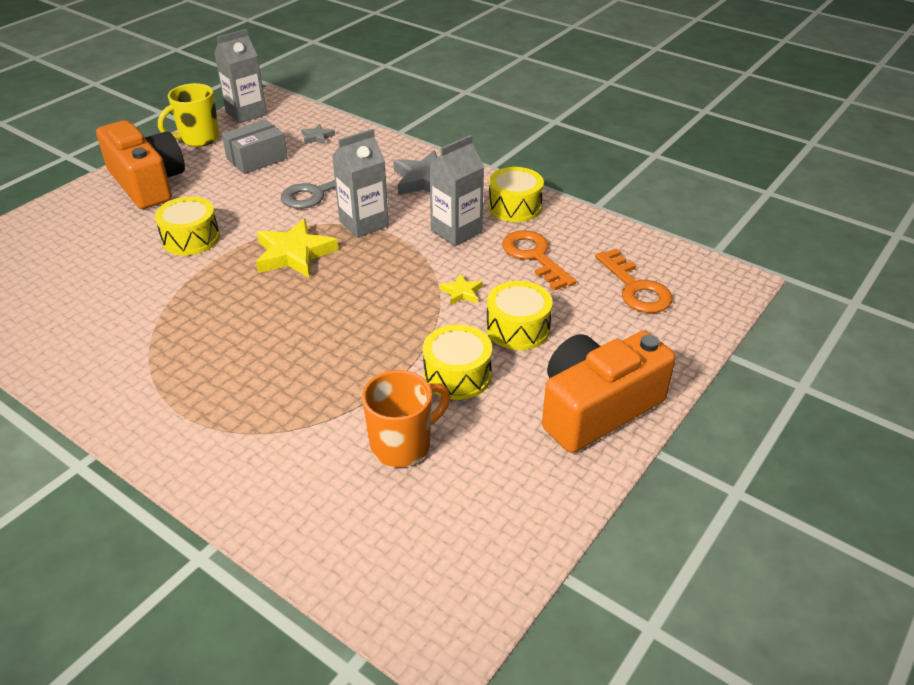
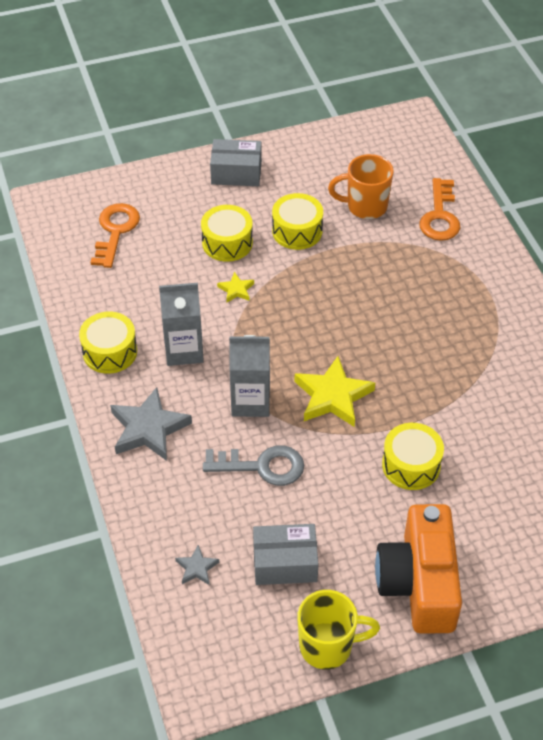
camera: 145 degrees left, 10 degrees up
(246, 113) = (243, 675): grey carton -> none
(534, 257) = (152, 293): orange key -> orange key (440, 216)
(597, 408) = (236, 173): orange camera -> grey box

